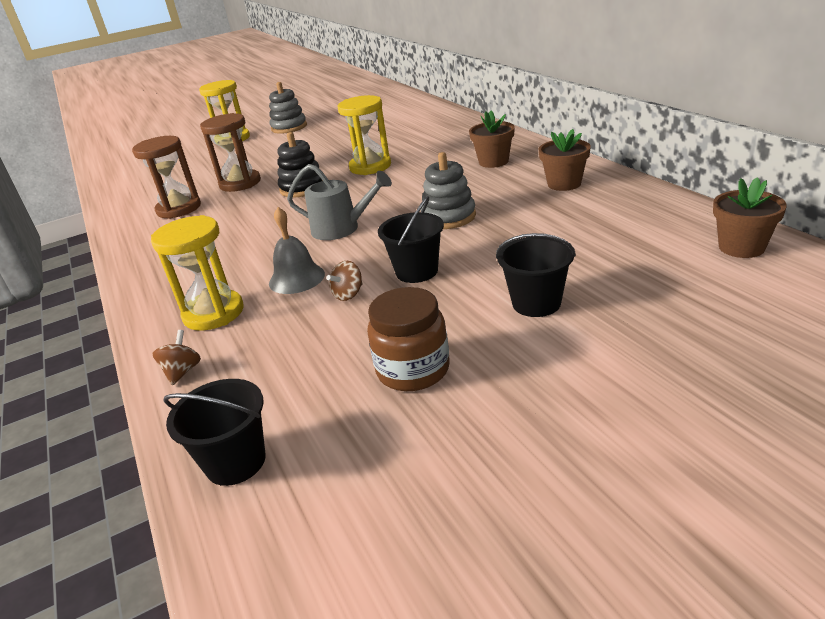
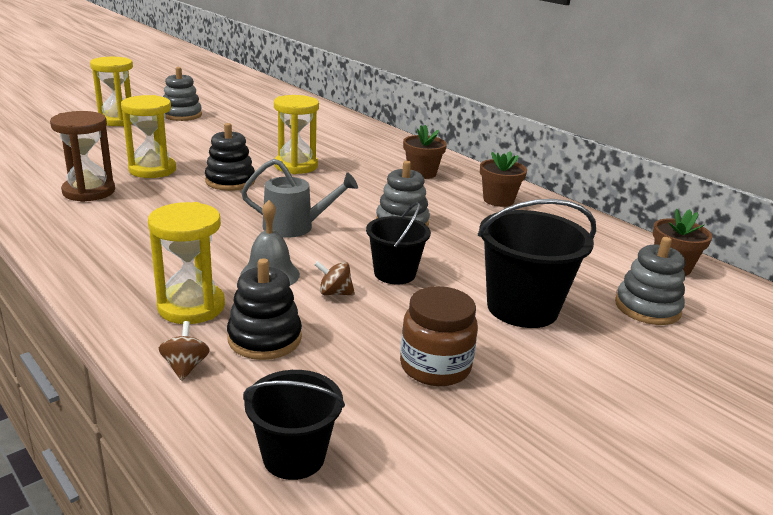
camera: 20 degrees left, 5 degrees down
(240, 183) = (152, 170): brown hourglass -> yellow hourglass
(263, 343) = (264, 338): none -> black stacking toy
(348, 294) = (334, 293): brown spinning top -> brown spinning top turned 75 degrees clockwise
(536, 303) = (522, 308): black bucket -> black bucket, size x1.60
(687, 298) = (647, 308): none -> grey stacking toy

